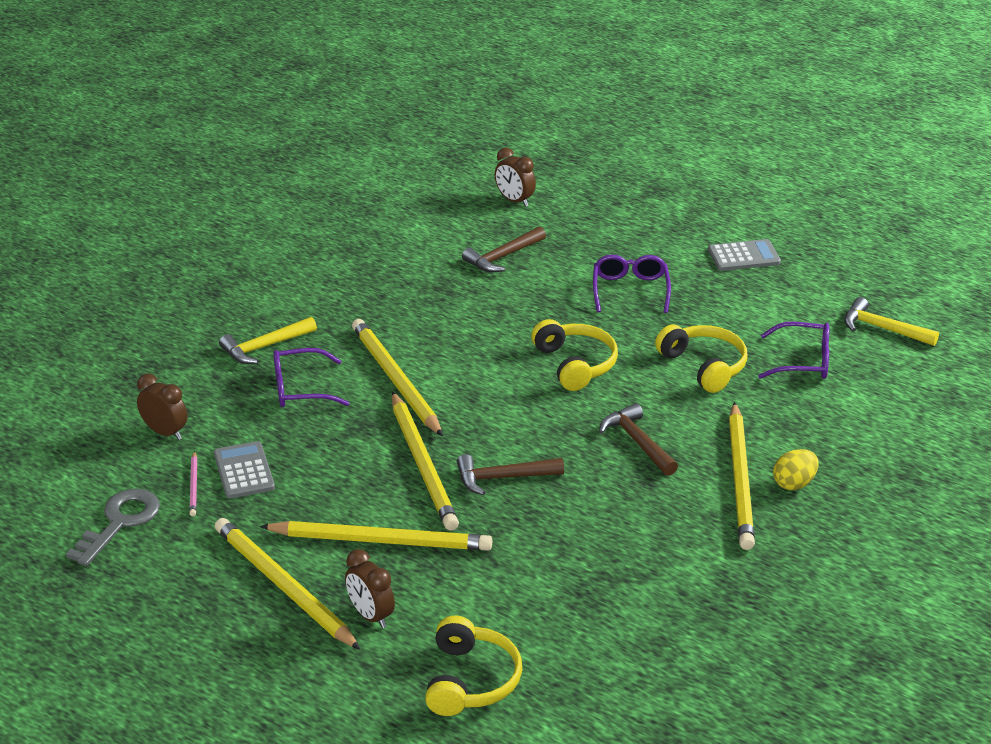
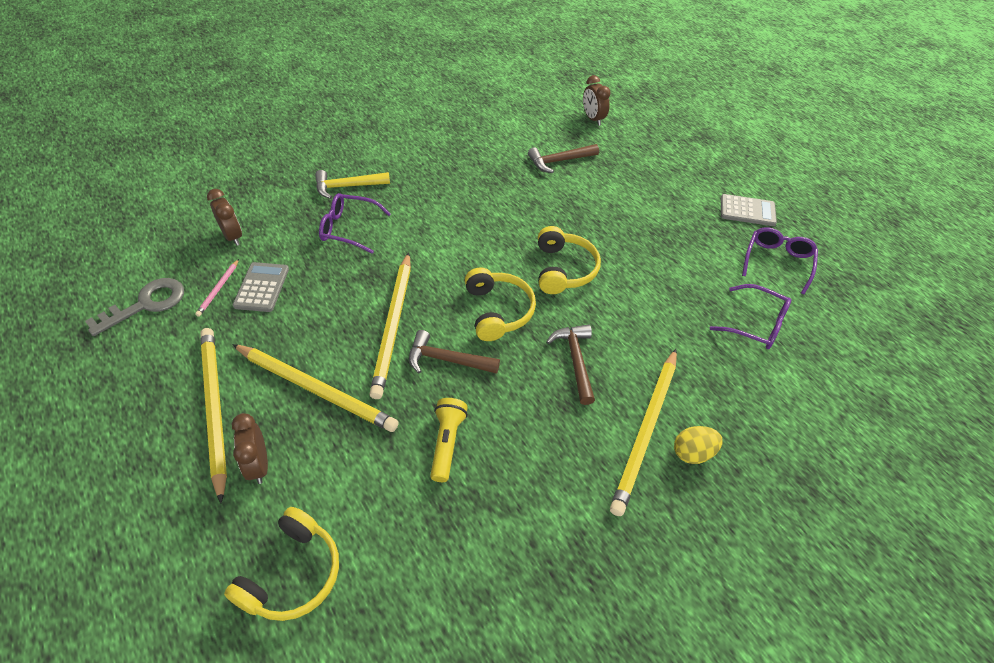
camera: 20 degrees right, 15 degrees up
(395, 380) = (420, 242): yellow pencil -> none
(551, 544) = (447, 443): none -> yellow flashlight
(630, 290) = (641, 215): purple glasses -> purple glasses (777, 262)
(704, 366) = (668, 303): yellow headphones -> yellow headphones (498, 311)
(883, 329) = (841, 313): yellow hammer -> none

